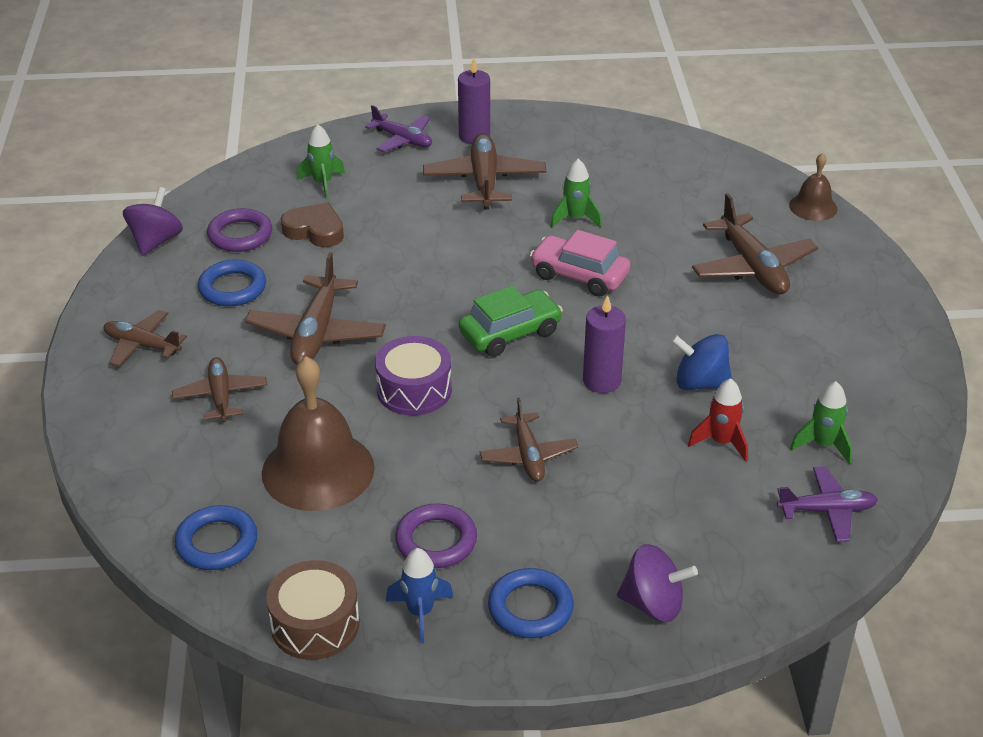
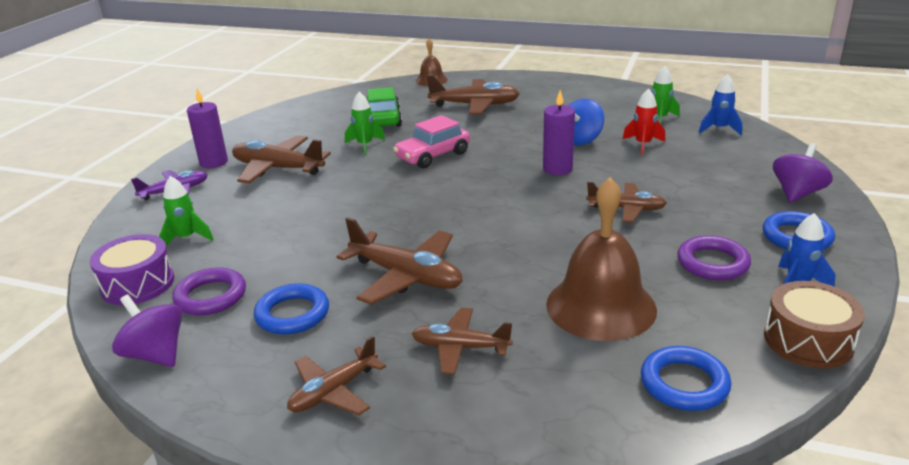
camera: 65 degrees left, 10 degrees down
(315, 230) = (253, 253): brown heart -> none
(414, 390) = (520, 242): purple drum -> purple drum (137, 284)
(510, 333) = (478, 191): green car -> green car (383, 119)
(827, 510) = (719, 129): purple plane -> blue rocket

